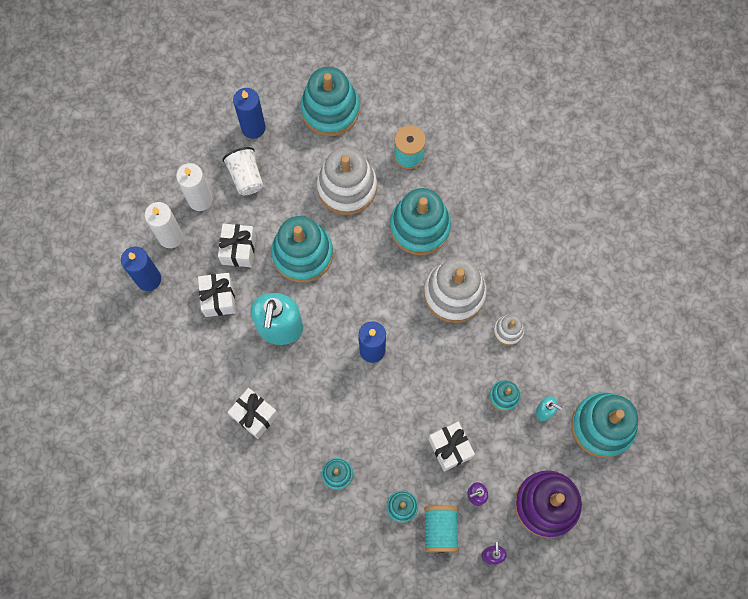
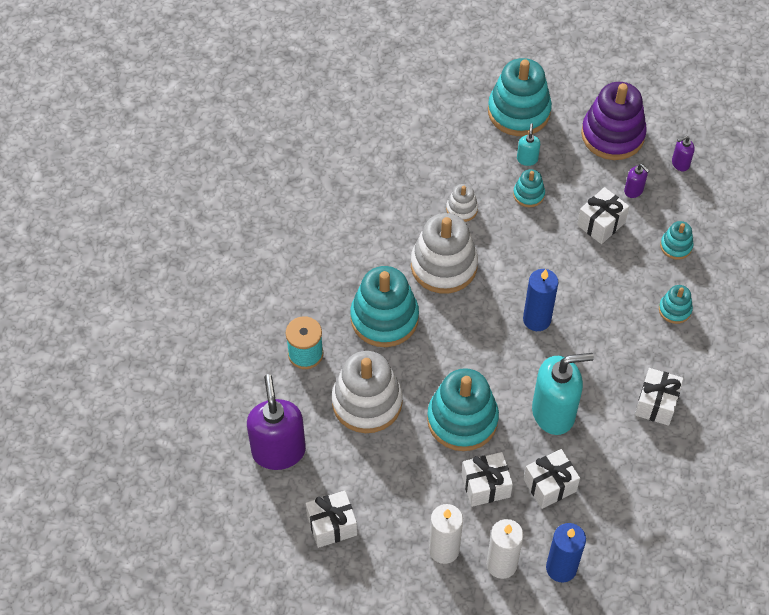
camera: 110 degrees left, 15 degrees down
(246, 177) = (396, 510): white cup -> none
(253, 128) = (332, 525): blue candle -> white gift
(330, 109) = (278, 451): turquoise stacking toy -> purple soap dispenser
(440, 530) = (680, 209): turquoise spool -> none

